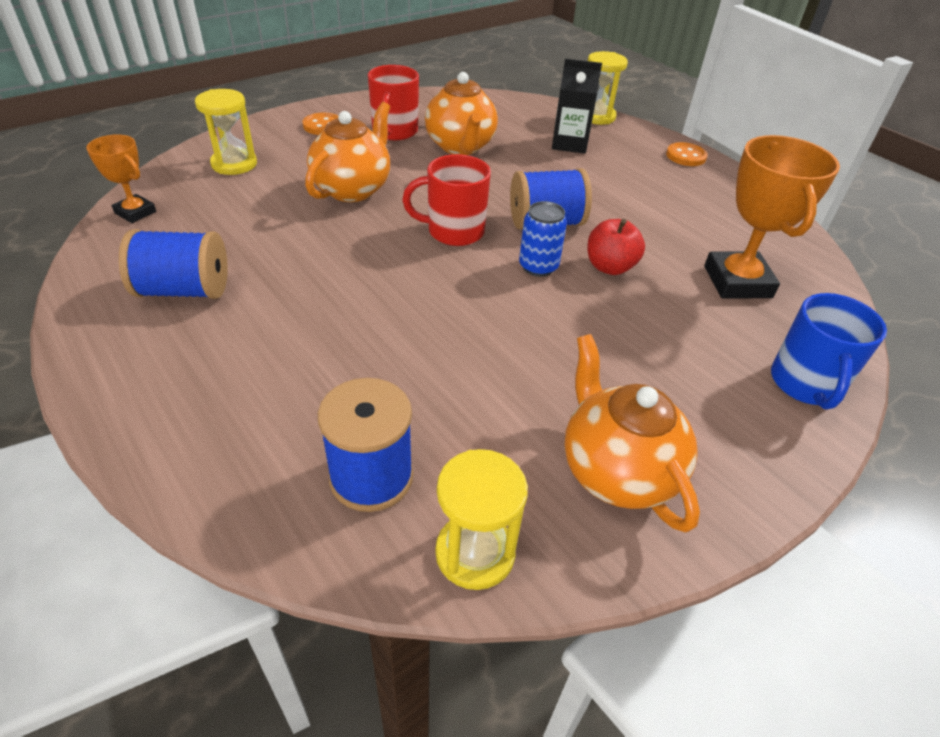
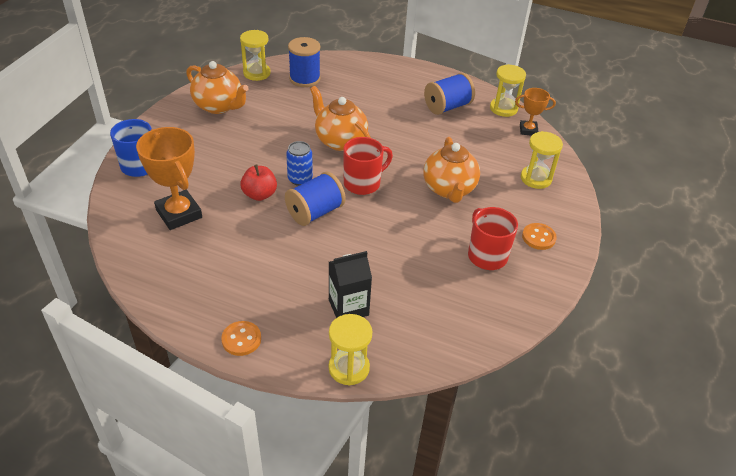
camera: 150 degrees right, 0 degrees up
(106, 253) = (503, 108): none -> yellow hourglass
(460, 147) = (425, 261): orange teapot -> orange teapot (340, 141)

